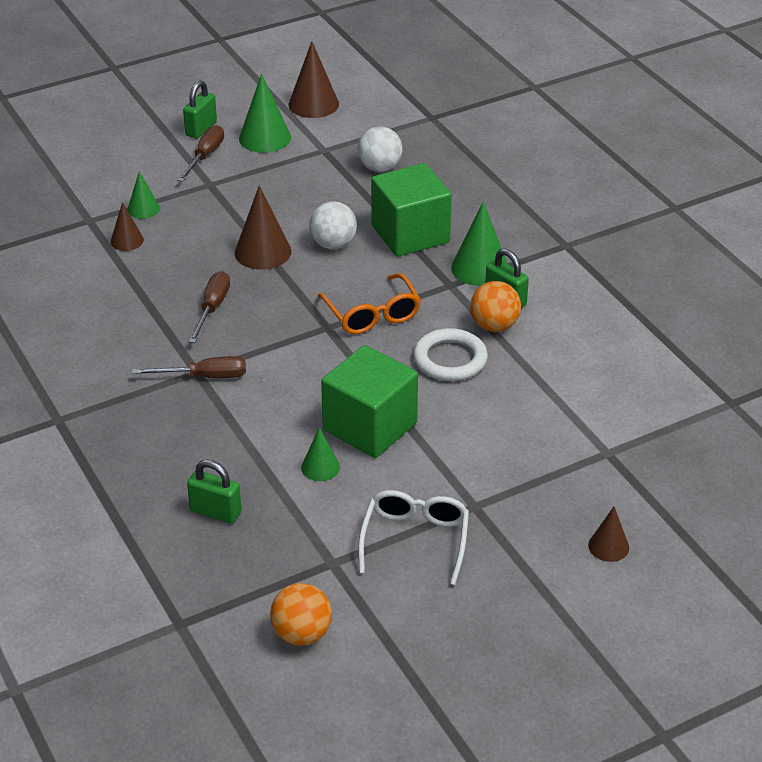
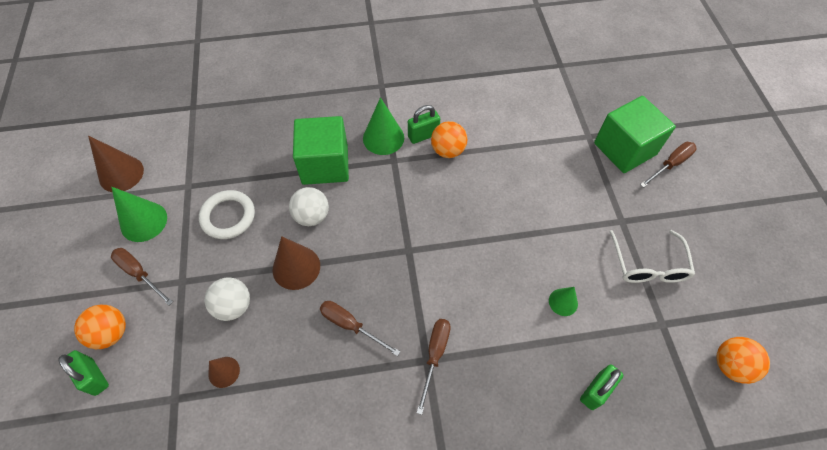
camera: 70 degrees left, 20 degrees up
(136, 162) = (111, 333): none -> orange ball
(143, 209) = (185, 345): green cone -> none
(201, 129) = (96, 266): green padlock -> green padlock (94, 377)
(370, 426) = (528, 257): green cube -> green cube (624, 149)
(372, 315) = (406, 217): orange glasses -> none
(380, 168) = (234, 157): white ball -> white ball (234, 306)
(415, 540) = (648, 265): white glasses -> white glasses turned 120 degrees counterclockwise
(450, 359) = (473, 186): white ring -> white ring (228, 216)
(608, 546) = (670, 164): brown cone -> brown screwdriver

